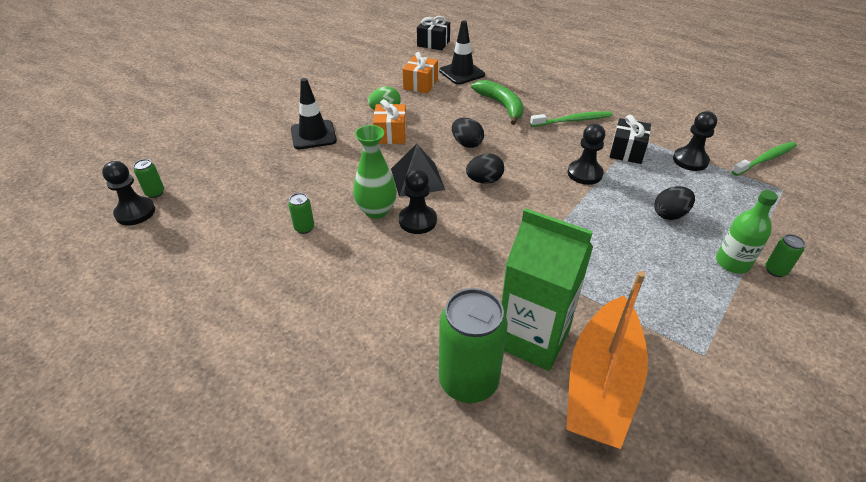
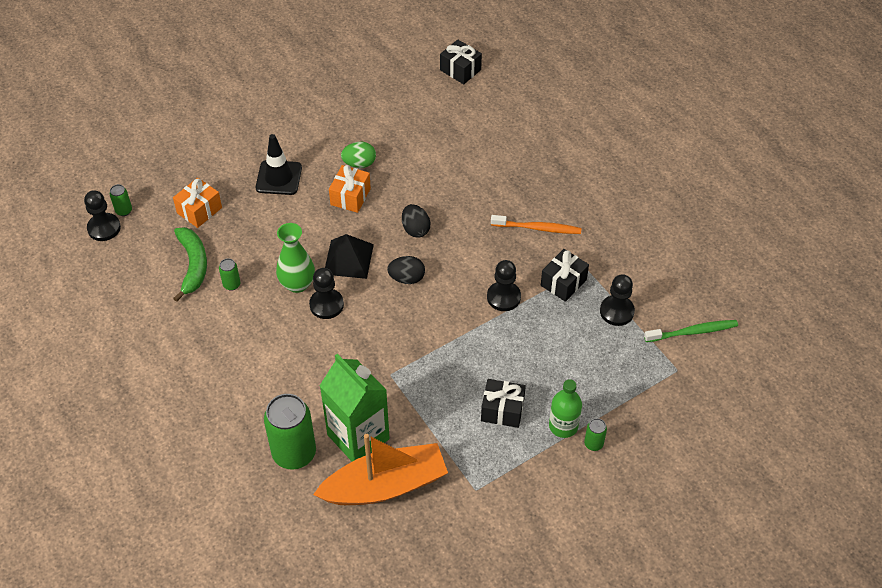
camera: 20 degrees right, 10 degrees up
(420, 84) = (413, 133): orange gift -> orange gift (199, 210)
(462, 73) = (465, 127): black traffic cone -> none
(501, 106) = (478, 188): green banana -> green banana (193, 265)
(572, 120) = (537, 228): green toothbrush -> orange toothbrush
(601, 384) = (385, 485): orange boat -> orange boat turned 150 degrees counterclockwise
(663, 266) = (502, 410): none -> black gift
(670, 214) = (548, 364): black egg -> none

